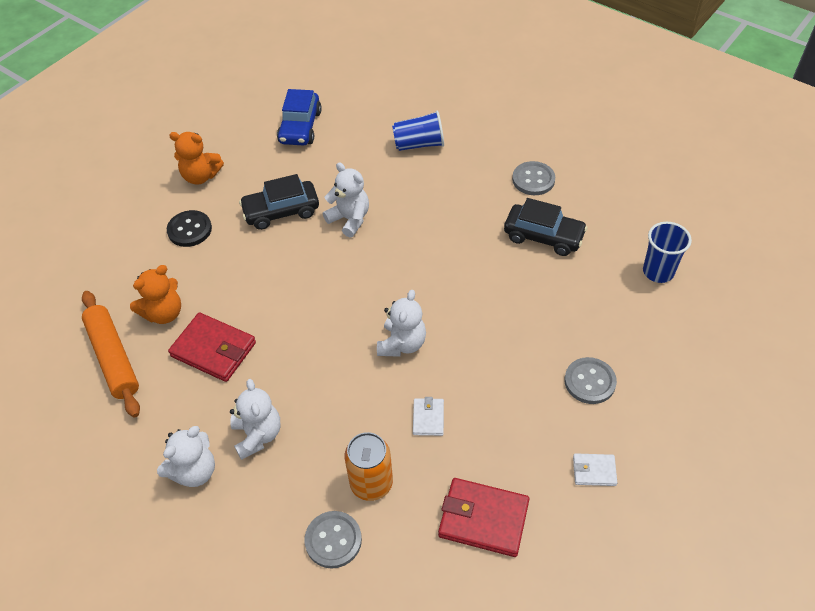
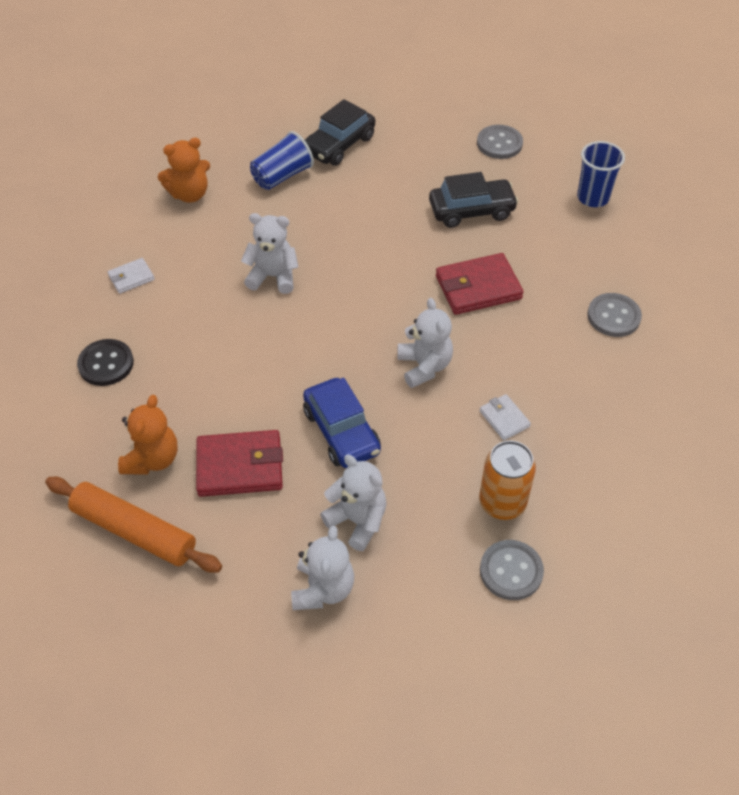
camera: 35 degrees left, 0 degrees up
(201, 176) = (69, 305): orange teddy bear -> orange teddy bear (189, 194)
(281, 211) = (193, 300): black car -> black car (339, 145)
(300, 127) = (140, 209): blue car -> blue car (342, 431)
(483, 519) = (623, 477): red wallet -> red wallet (478, 287)
(533, 180) = (420, 164): grey button -> grey button (499, 143)
(594, 471) = (677, 388): white wallet -> white wallet (131, 278)

